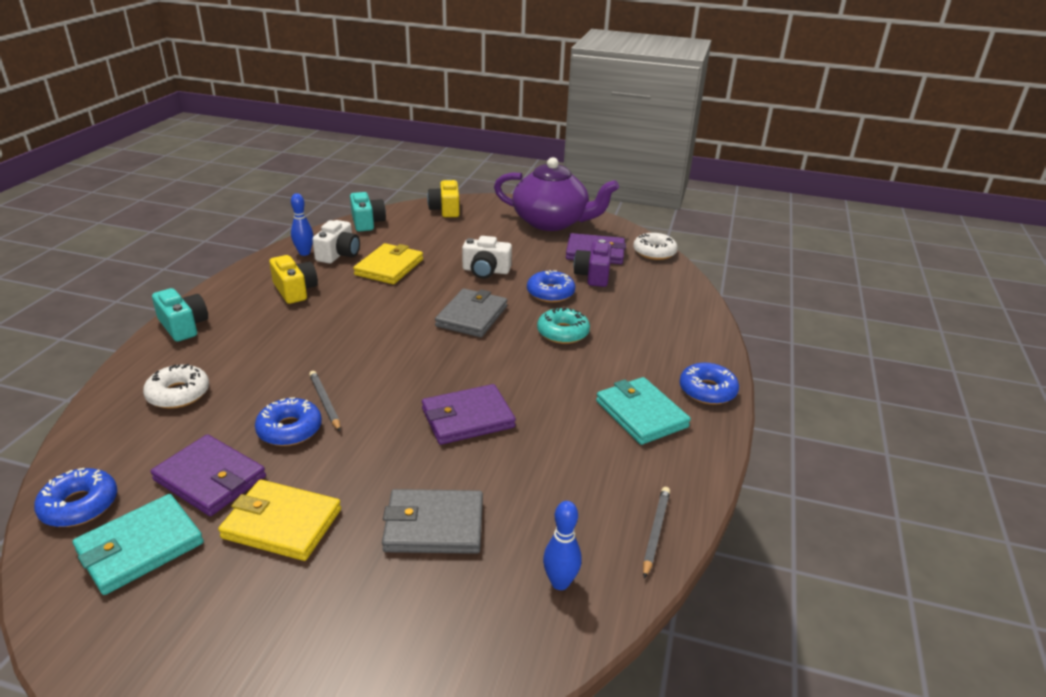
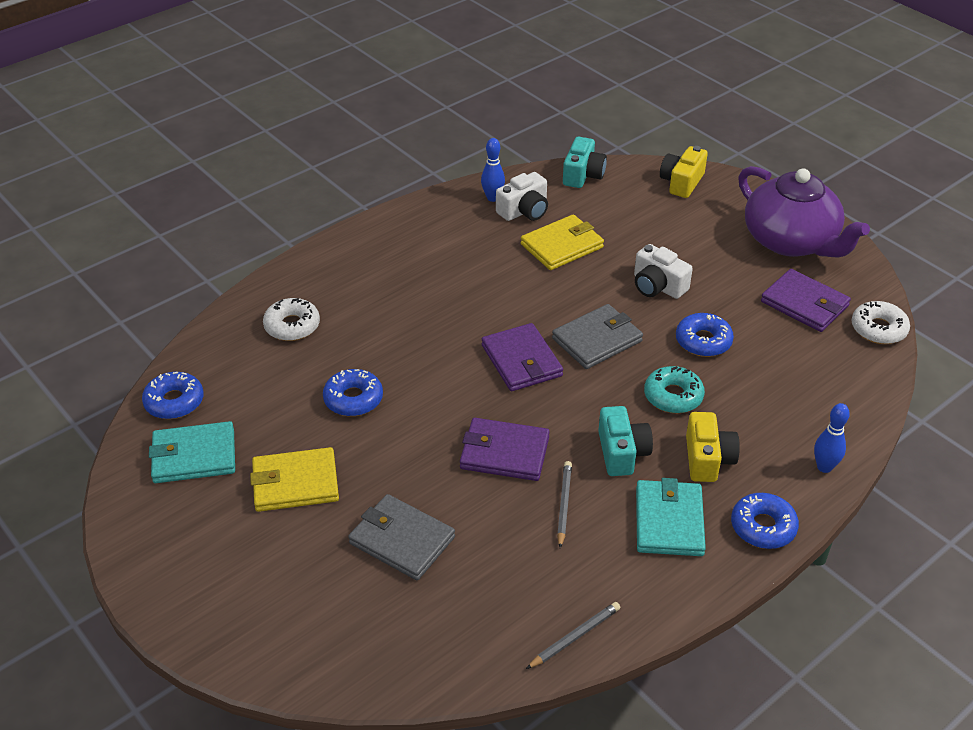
camera: 35 degrees right, 10 degrees up
(183, 326) = (335, 252): turquoise camera -> turquoise camera (622, 453)
(210, 478) = (270, 419): purple wallet -> purple wallet (521, 361)
(282, 523) = (295, 483): yellow wallet -> yellow wallet turned 60 degrees counterclockwise
(295, 290) = (453, 244): yellow camera -> yellow camera (707, 459)
(325, 402) = (398, 383): grey pencil -> grey pencil (564, 504)
(560, 582) = (459, 636): blue bowling pin -> blue bowling pin (824, 467)
(593, 275) = (773, 335): purple camera -> none

